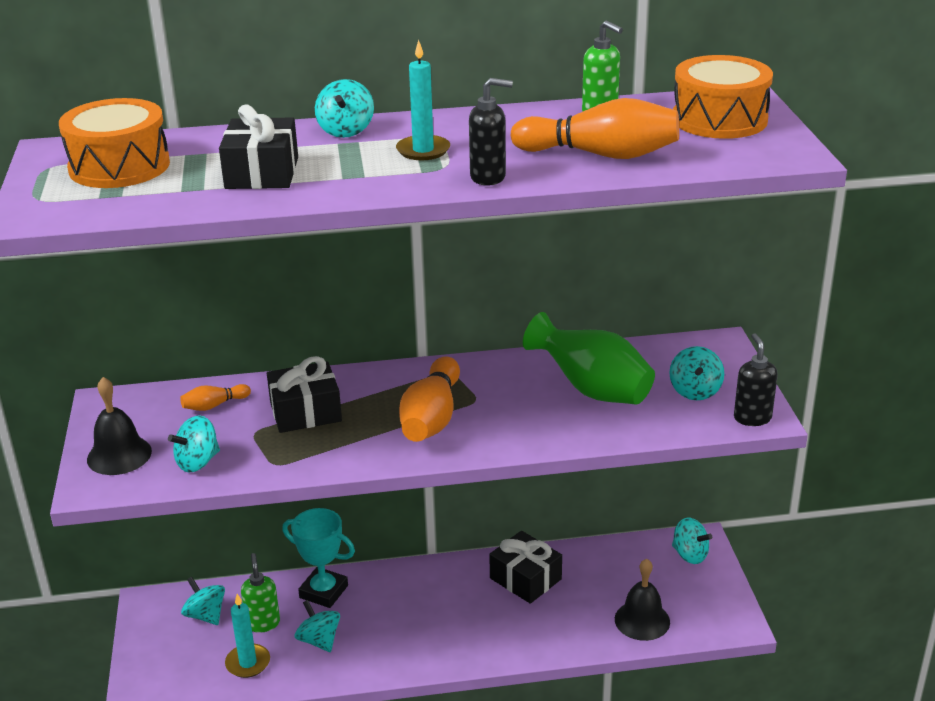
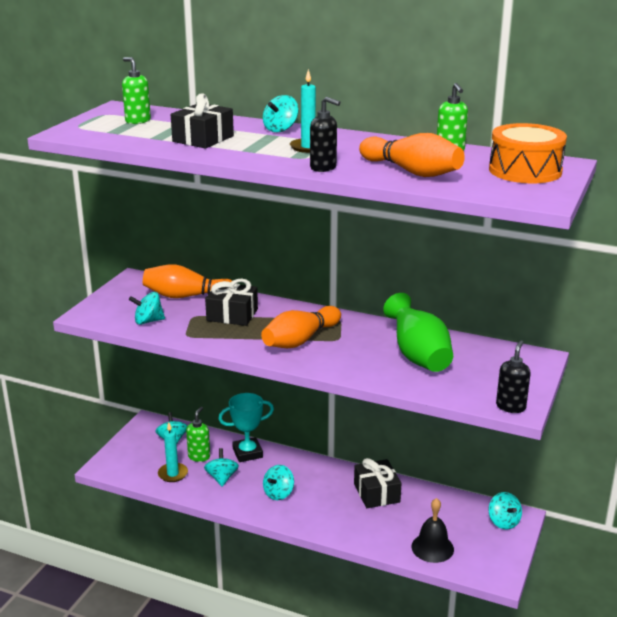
camera: 30 degrees right, 5 degrees down
(119, 166) = (137, 121): orange drum -> green soap dispenser
(119, 455) = (113, 305): black bell -> none
(214, 405) = (187, 296): orange bowling pin -> orange bowling pin, size x2.05
(323, 592) = (247, 453): turquoise trophy -> turquoise trophy turned 75 degrees counterclockwise
(695, 391) = (488, 379): turquoise spinning top -> turquoise spinning top (278, 493)

